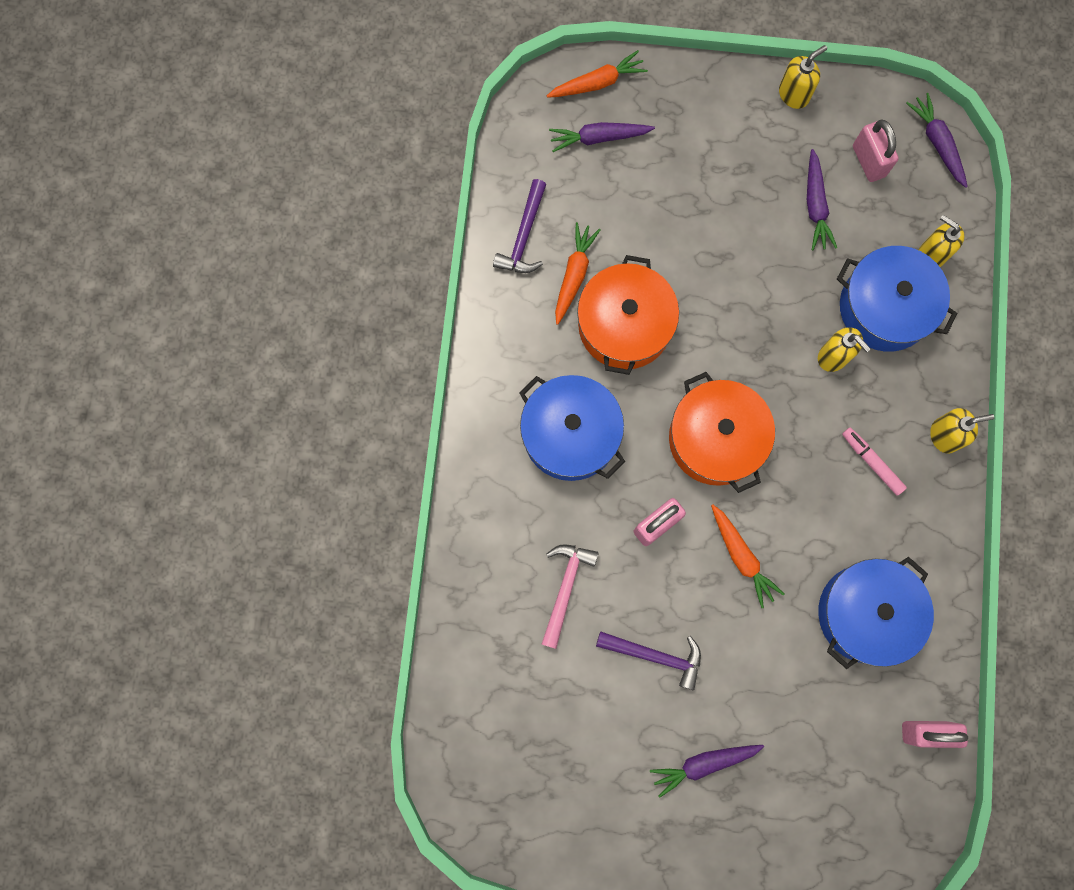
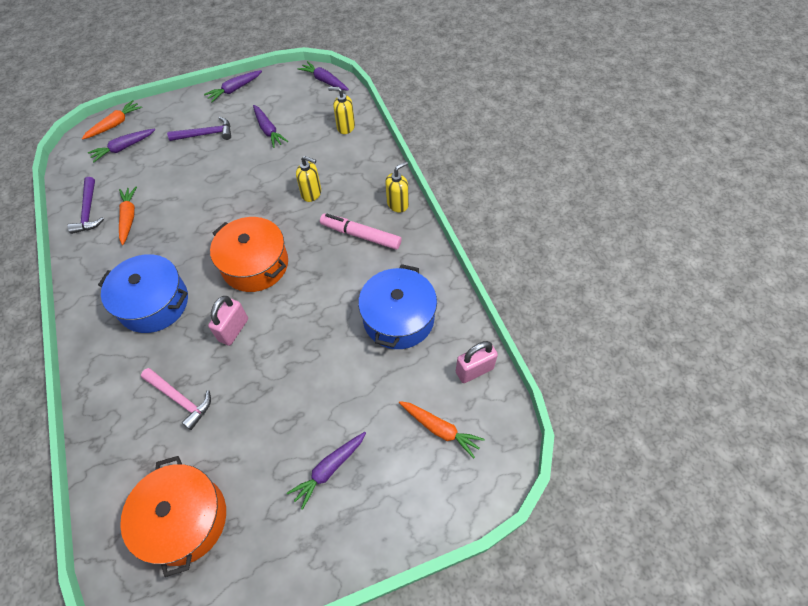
camera: 25 degrees left, 20 degrees down
(565, 588) = (180, 399): pink hammer -> pink hammer turned 135 degrees clockwise
(624, 325) = (171, 230): orange pot -> orange pot (184, 519)
(655, 656) = (264, 412): purple hammer -> purple hammer (206, 134)
(741, 557) = (300, 323): orange carrot -> orange carrot (440, 429)
(794, 94) = (235, 89): yellow soap dispenser -> purple carrot
(868, 161) = (290, 101): pink padlock -> none
(872, 462) = (361, 235): pink marker -> pink marker, size x1.52
(885, 307) = (331, 159): blue pot -> none

